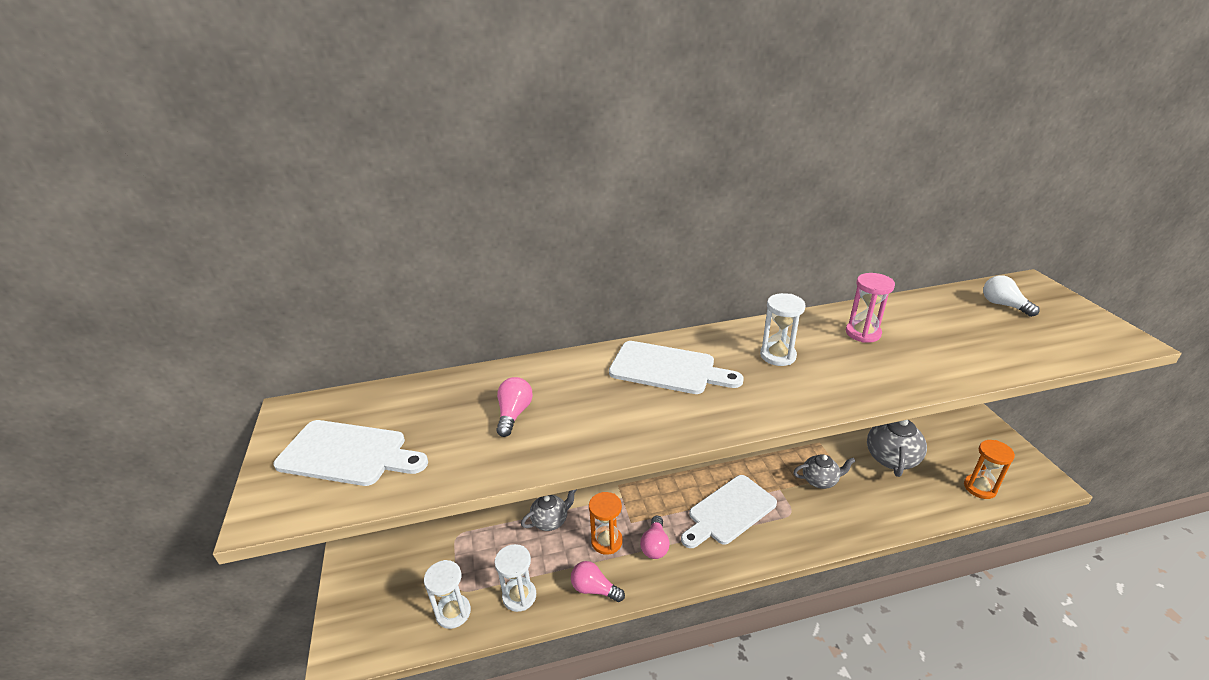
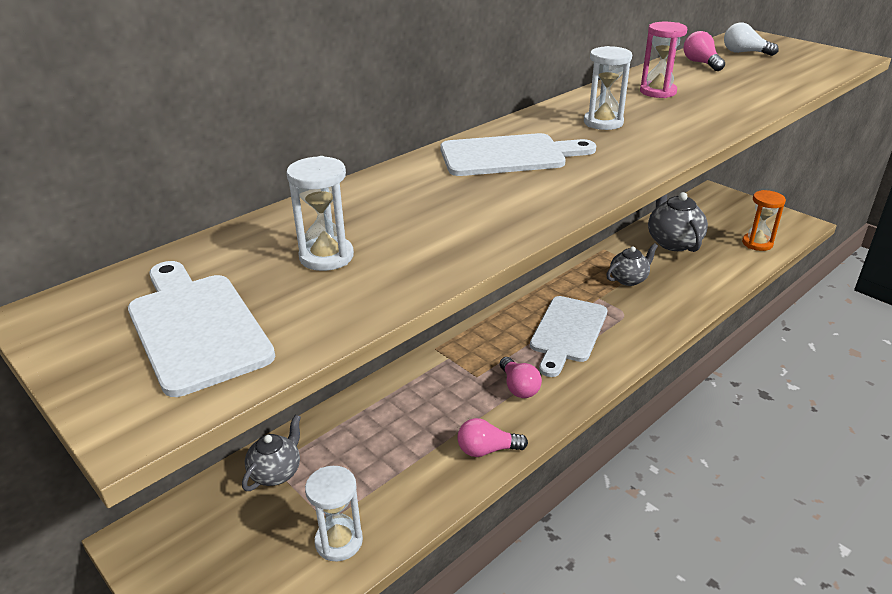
camera: 30 degrees left, 0 degrees up
(347, 454) = (196, 327): white cutting board -> white cutting board turned 105 degrees counterclockwise
(514, 414) = (380, 232): pink light bulb -> pink light bulb (701, 63)
(519, 596) = (407, 491): white hourglass -> white hourglass (326, 257)
(550, 521) = (385, 407): grey teapot -> grey teapot (276, 472)
(606, 541) = (465, 403): orange hourglass -> none

